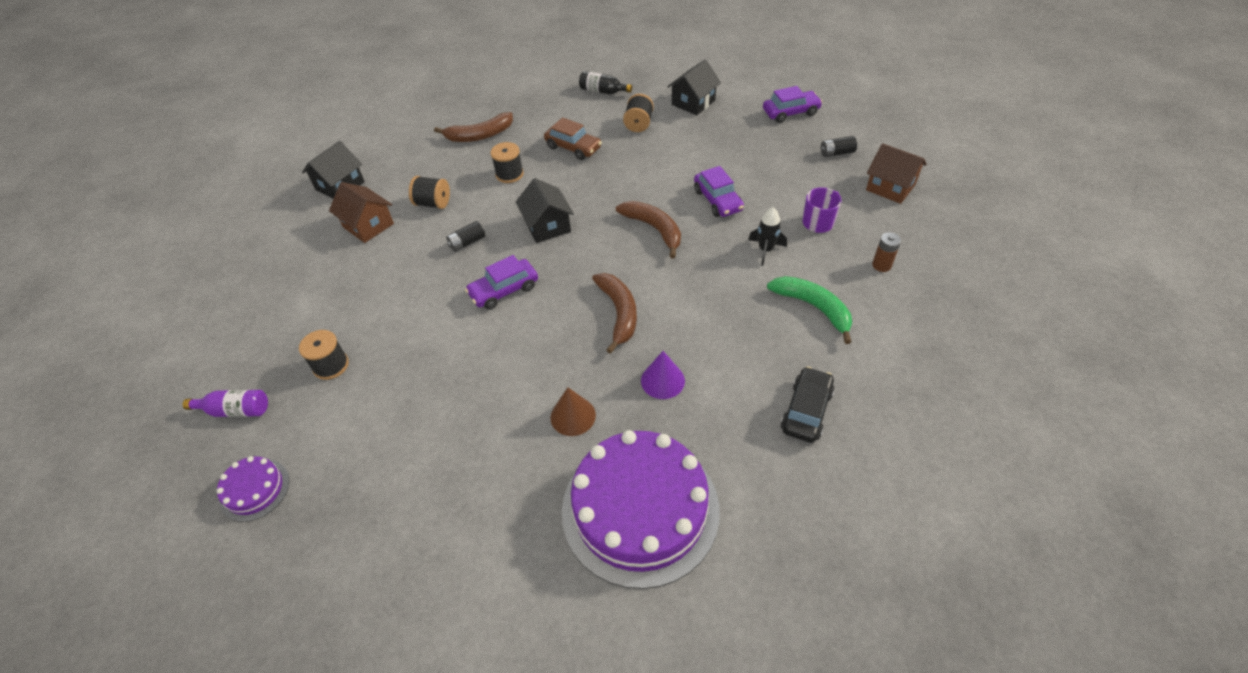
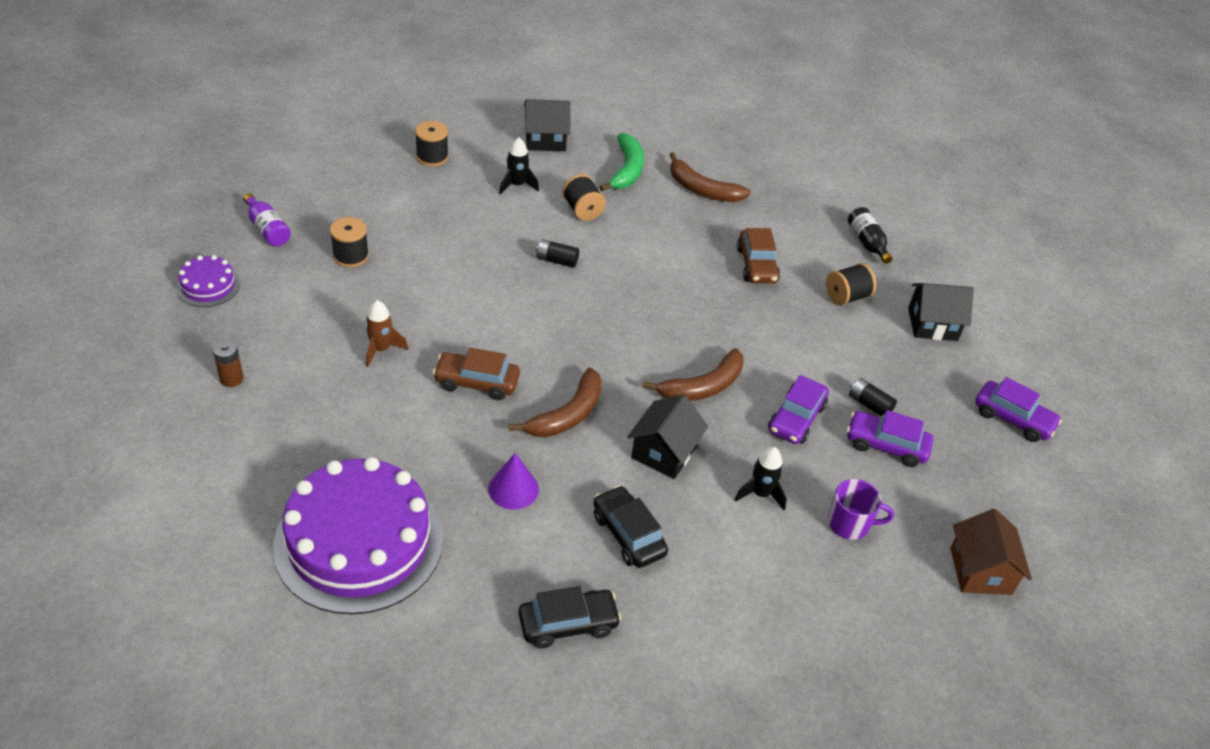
camera: 45 degrees right, 5 degrees down
(368, 225) = (517, 185): brown house -> black rocket
(453, 395) = (381, 349): none -> brown rocket
(504, 290) = (523, 317): purple car -> purple car (886, 445)
(509, 174) = (671, 240): black spool -> black spool (432, 157)
(542, 350) = (476, 382): none -> brown car
(547, 226) = (630, 304): black house -> black house (664, 452)
(573, 416) = (421, 442): brown cone -> none
(654, 229) = (703, 387): brown banana -> brown banana turned 45 degrees clockwise
(751, 335) = (628, 534): none -> black car
(813, 308) = (714, 573): green banana -> green banana (626, 170)
(836, 153) = (987, 493): black battery -> black battery (869, 404)
(881, 265) = (837, 612): brown battery -> brown battery (231, 379)

